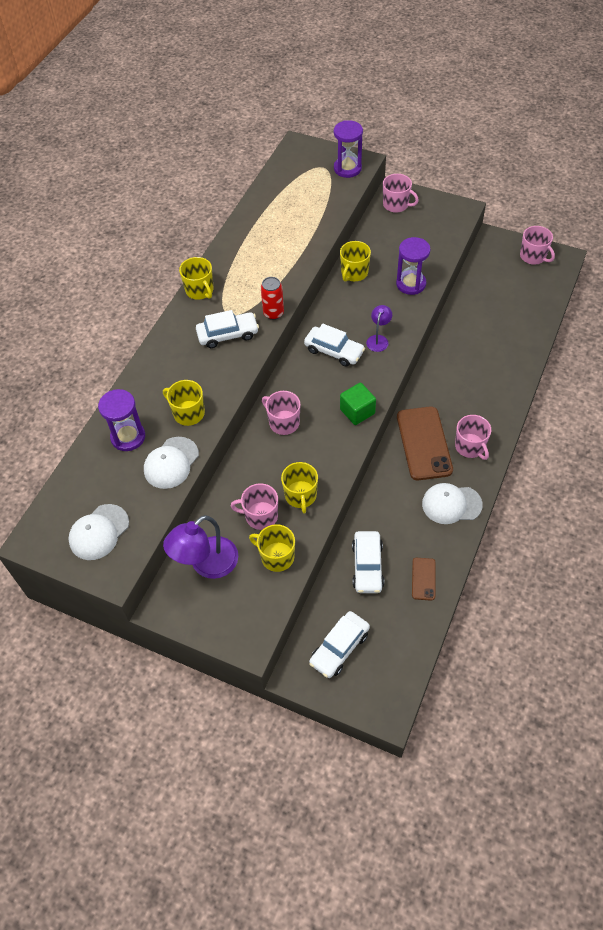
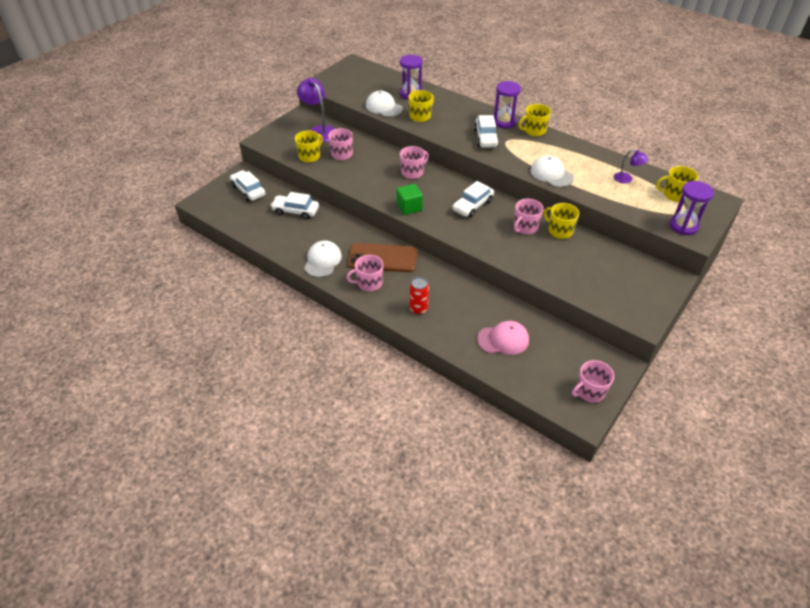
camera: 100 degrees right, 10 degrees down
(99, 532) = (347, 81): white cap -> white cap (551, 174)
(273, 313) = (502, 160): red can -> red can (418, 309)
(301, 496) = (349, 171): yellow mug -> yellow mug (674, 195)
(378, 339) = (478, 231): purple lamp -> purple lamp (627, 179)
(396, 205) = (652, 275): pink mug -> pink mug (525, 227)
(411, 284) = (540, 262): purple hourglass -> purple hourglass (504, 122)
(423, 579) = (272, 234): brown phone -> none
(501, 319) = (503, 339): none -> pink cap

